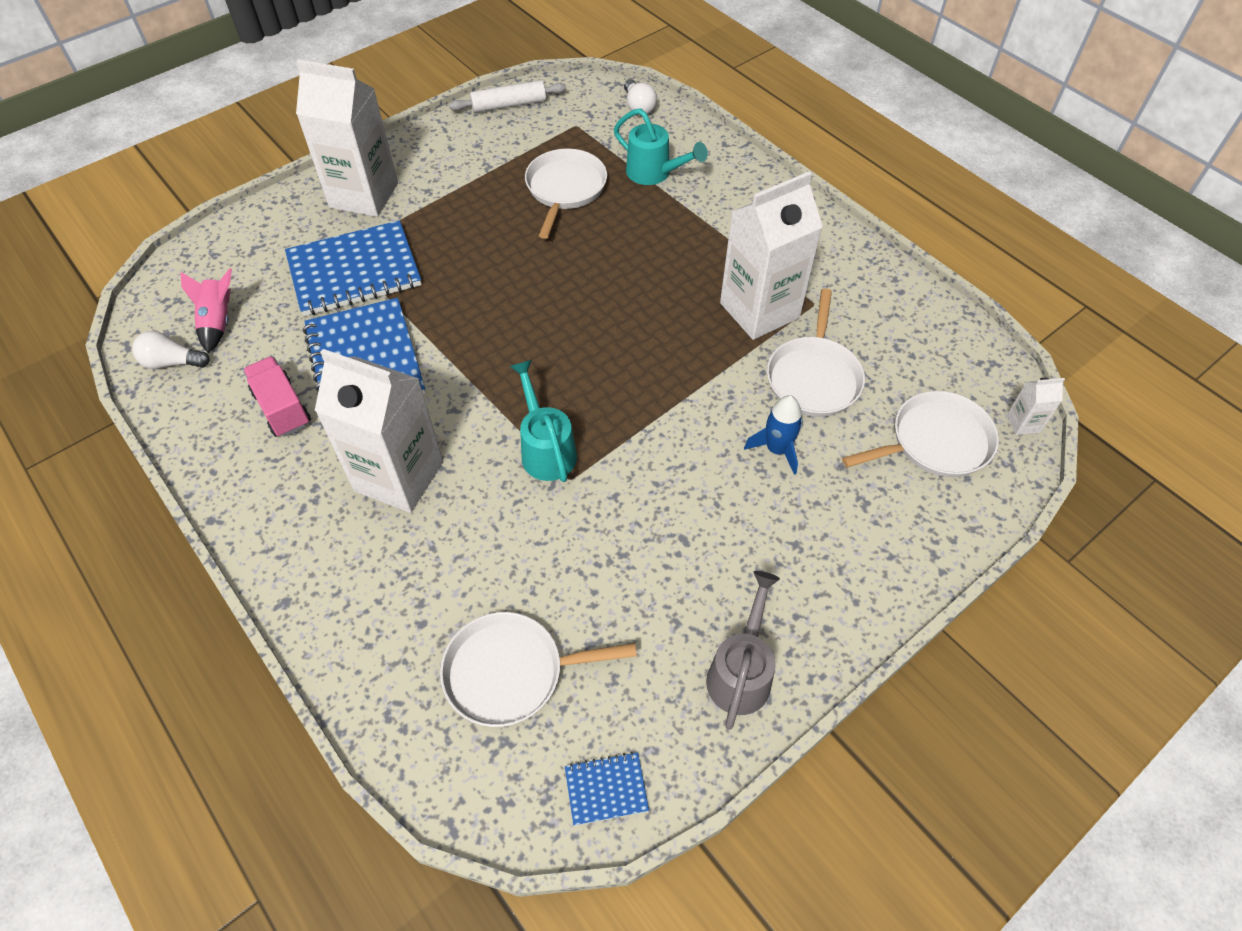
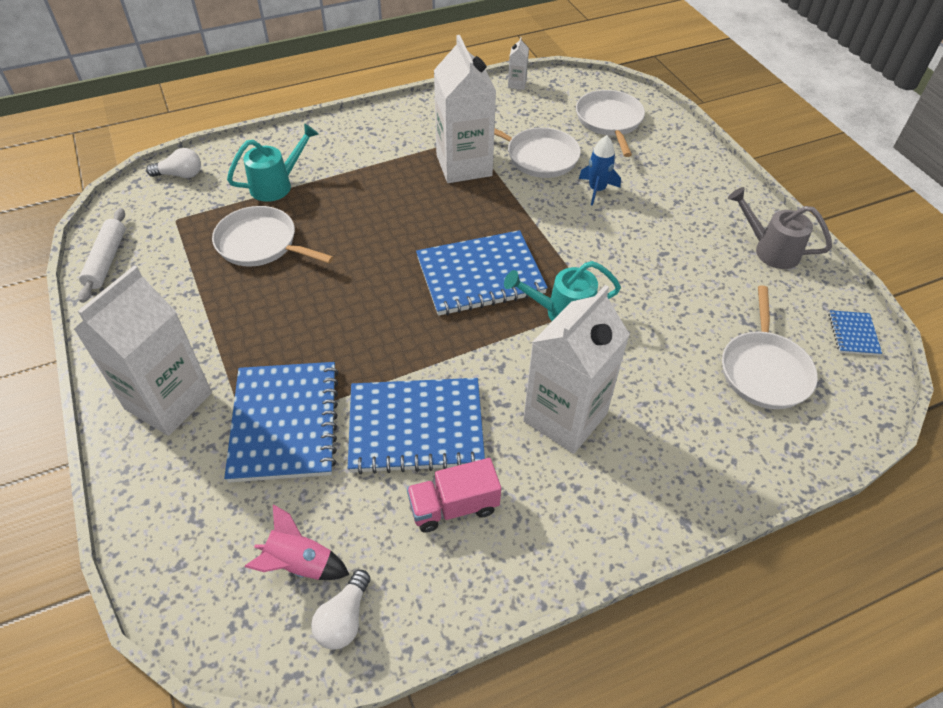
camera: 75 degrees left, 5 degrees down
(579, 365) = (480, 275): none -> blue notebook
(1023, 423) = (604, 84): white carton -> white carton (517, 84)

